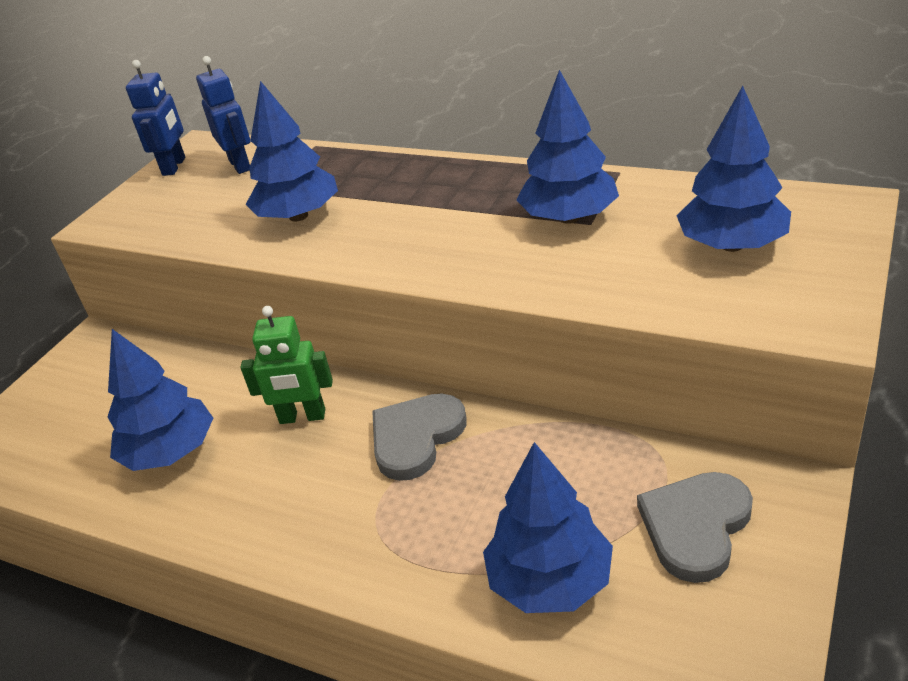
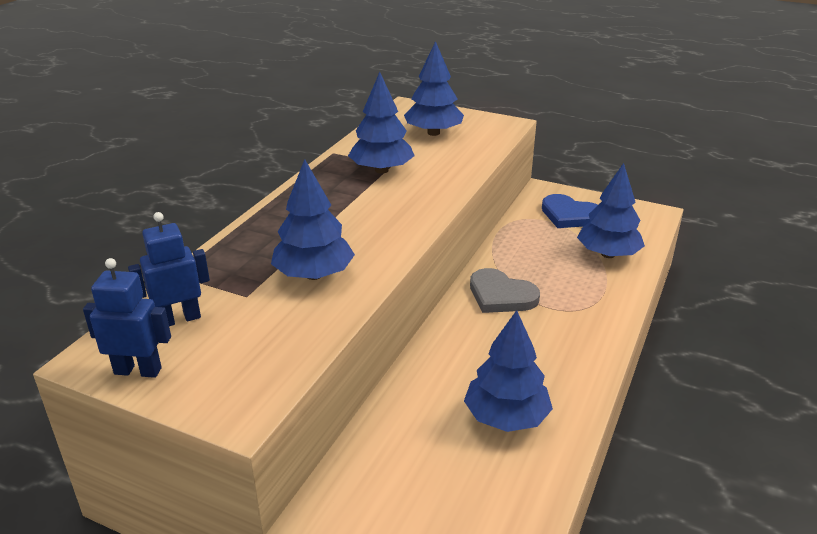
camera: 95 degrees left, 5 degrees down
(302, 417) = (473, 347): green robot -> none
(695, 527) = (570, 215): grey heart -> blue heart

